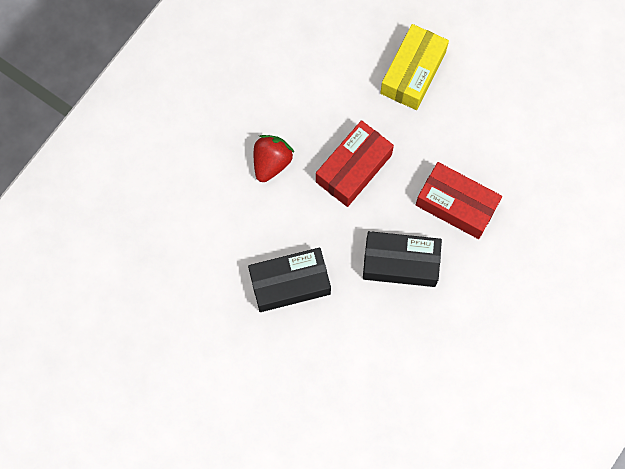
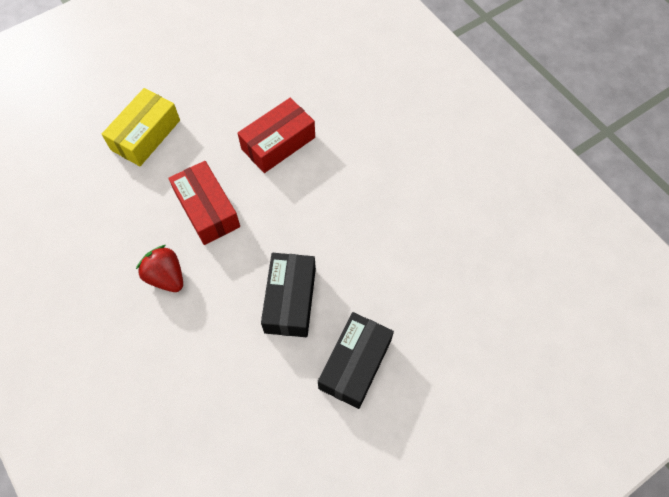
camera: 70 degrees left, 10 degrees down
(400, 262) = (310, 202): black box -> black box (355, 364)
(413, 73) = (146, 135): yellow box -> yellow box turned 75 degrees clockwise

